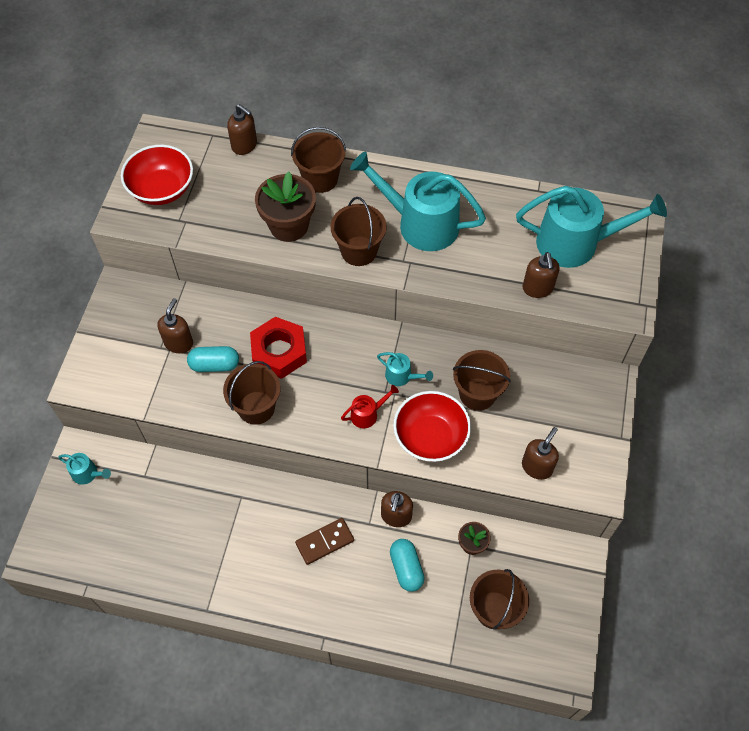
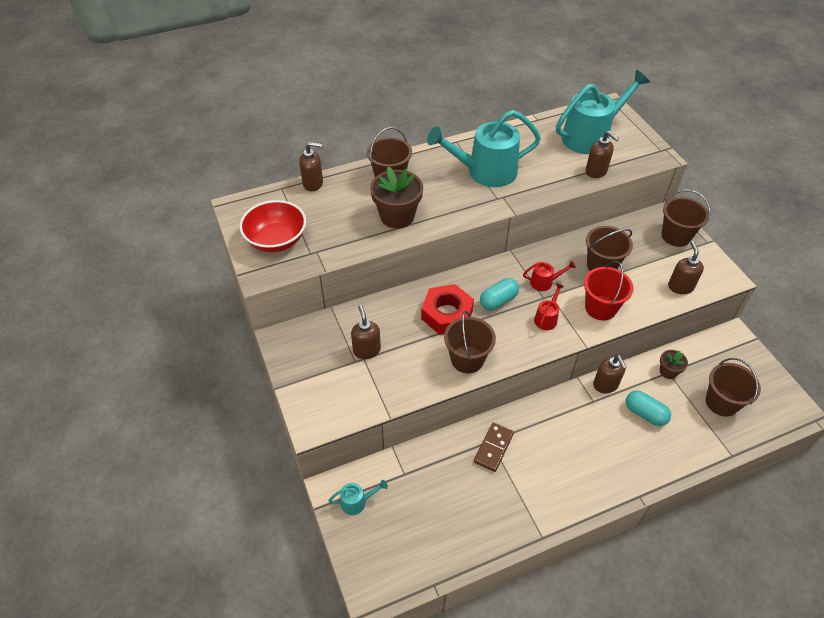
camera: 35 degrees left, 10 degrees down
(214, 365) = (408, 349): turquoise capsule -> turquoise capsule (498, 301)
(325, 542) = (577, 432): brown domino -> brown domino (493, 448)
(359, 251) = (462, 207): brown bucket -> brown bucket (676, 236)
(402, 376) = (544, 282): turquoise watering can -> red watering can
(430, 437) = (600, 308): red bowl -> red bucket

